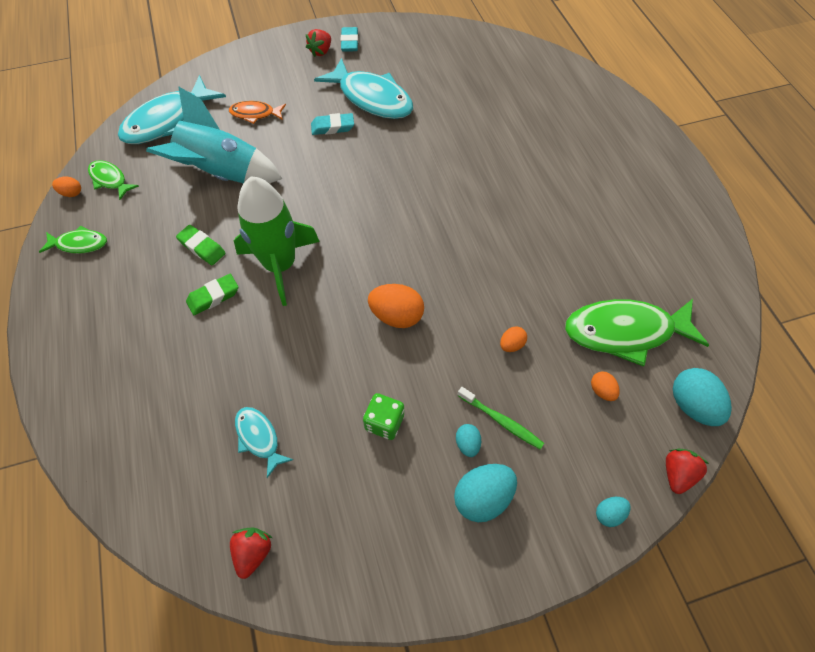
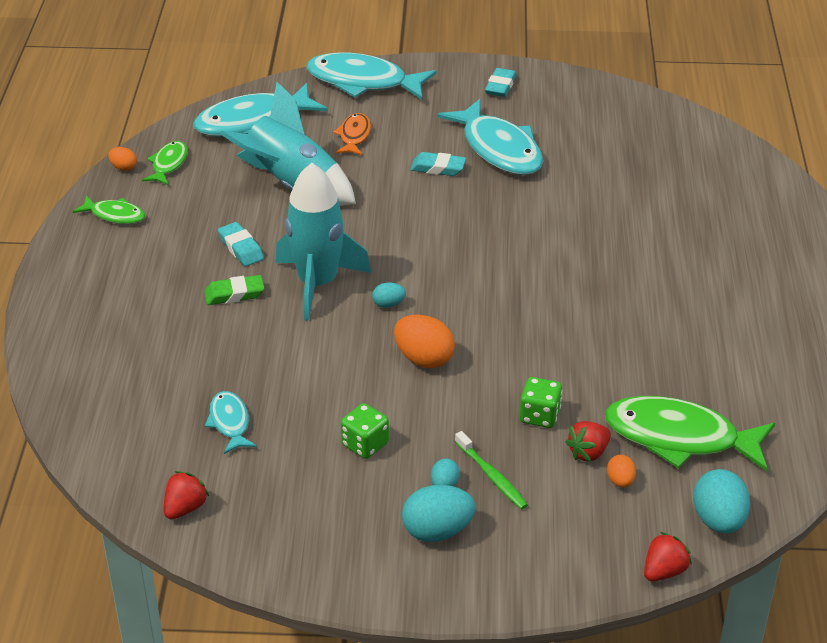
camera: 20 degrees right, 20 degrees down
(110, 180) = (168, 164): green fish -> green fish turned 45 degrees clockwise
(202, 247) = (241, 248): green eraser -> turquoise eraser
(243, 63) = (363, 82): none -> turquoise fish
(255, 114) = (354, 136): orange fish -> orange fish turned 75 degrees clockwise
(280, 265) = (318, 284): green rocket -> turquoise rocket
(321, 51) = (461, 88): red strawberry -> red strawberry (588, 452)
(511, 345) = (539, 416): orange egg -> green dice
(609, 514) = (567, 581): turquoise egg -> turquoise egg (388, 304)

